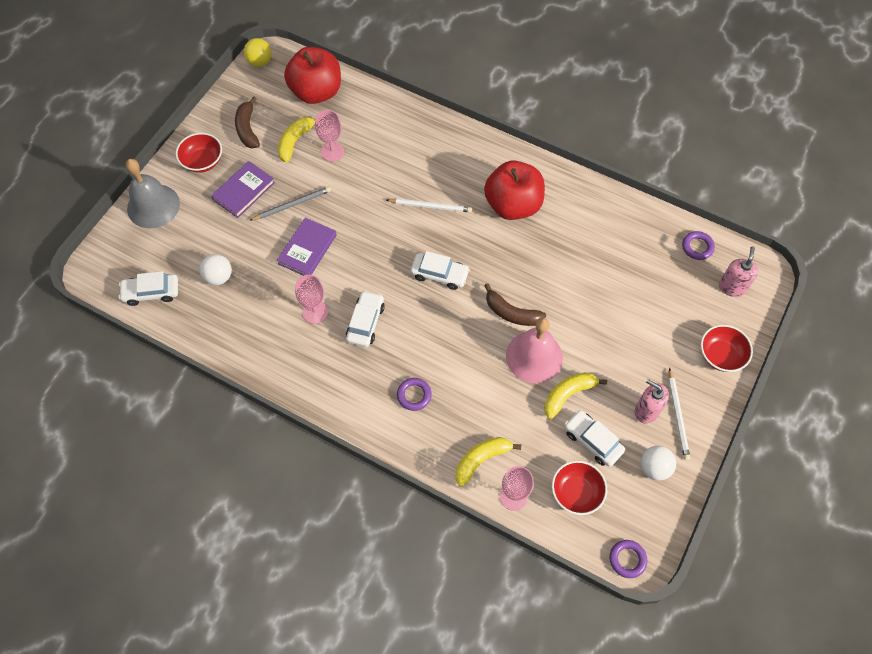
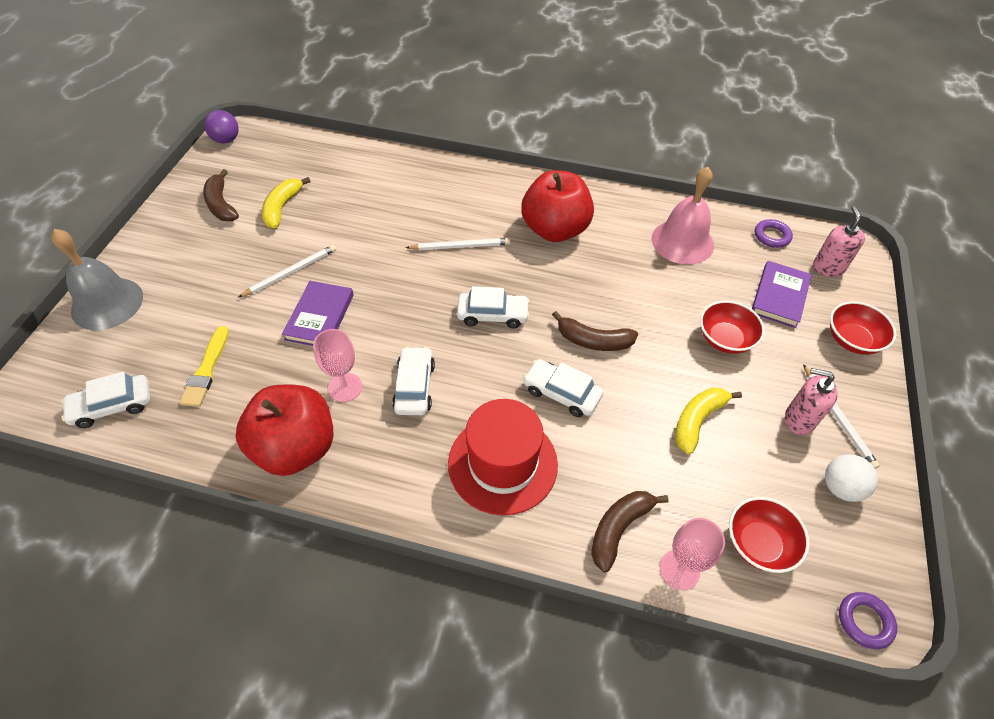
camera: 15 degrees left, 10 degrees down
(203, 161) = (169, 245): red bowl -> red bowl (725, 339)
(219, 277) = (206, 369): white ball -> yellow brush
(244, 191) = (226, 268): purple book -> purple book (779, 296)
(260, 62) = (226, 140): yellow ball -> purple ball
(292, 205) = (291, 272): grey pencil -> white pencil
(316, 92) = (298, 158): red apple -> red apple (296, 448)
(332, 152) = (329, 211): pink goblet -> none
(414, 395) = (502, 463): purple ring -> red hat
(481, 460) = (618, 529): yellow banana -> brown banana
(534, 356) = (639, 384): pink bell -> pink bell (682, 241)
(592, 441) = (751, 471): white car -> white car (561, 393)

